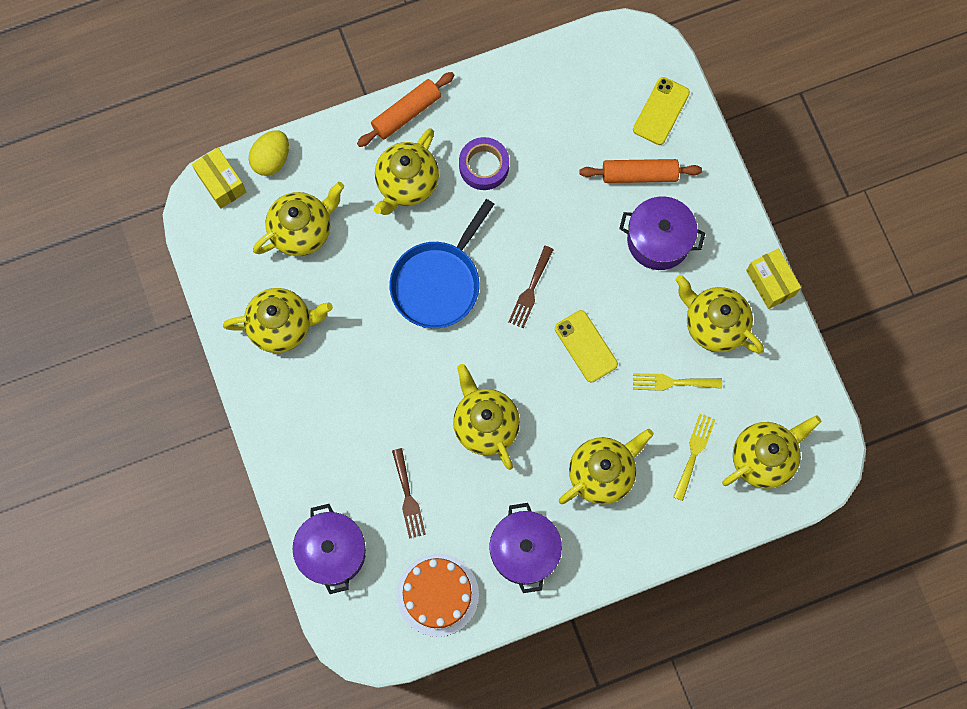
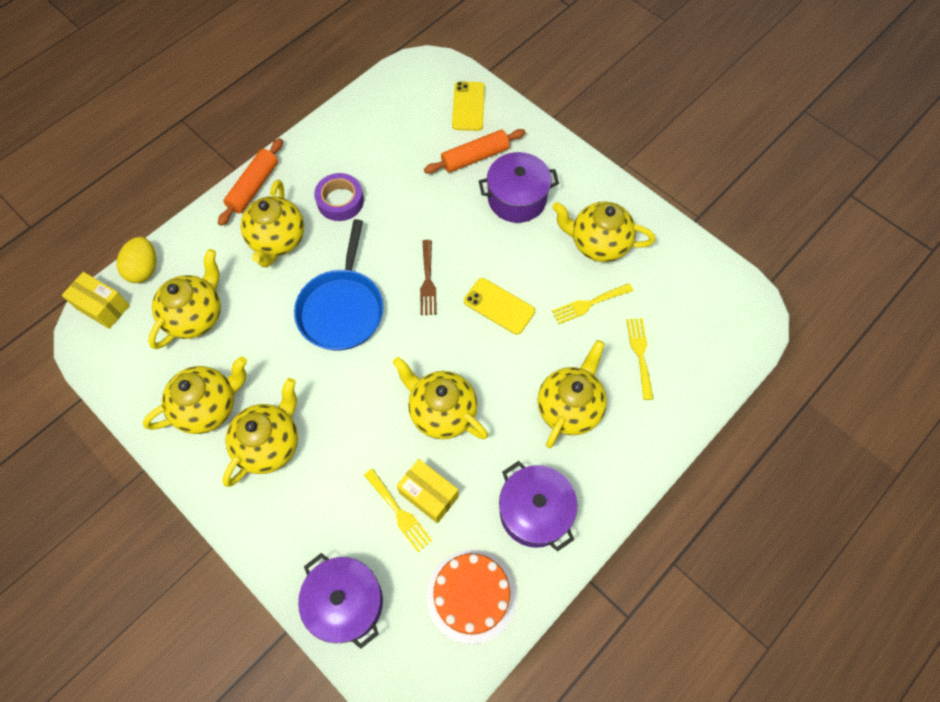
camera: 25 degrees left, 10 degrees down
(408, 497) = (399, 512): brown fork -> yellow fork
(763, 458) = (700, 332): yellow teapot -> yellow teapot (270, 444)
(770, 283) = (625, 194): yellow box -> yellow box (428, 494)

